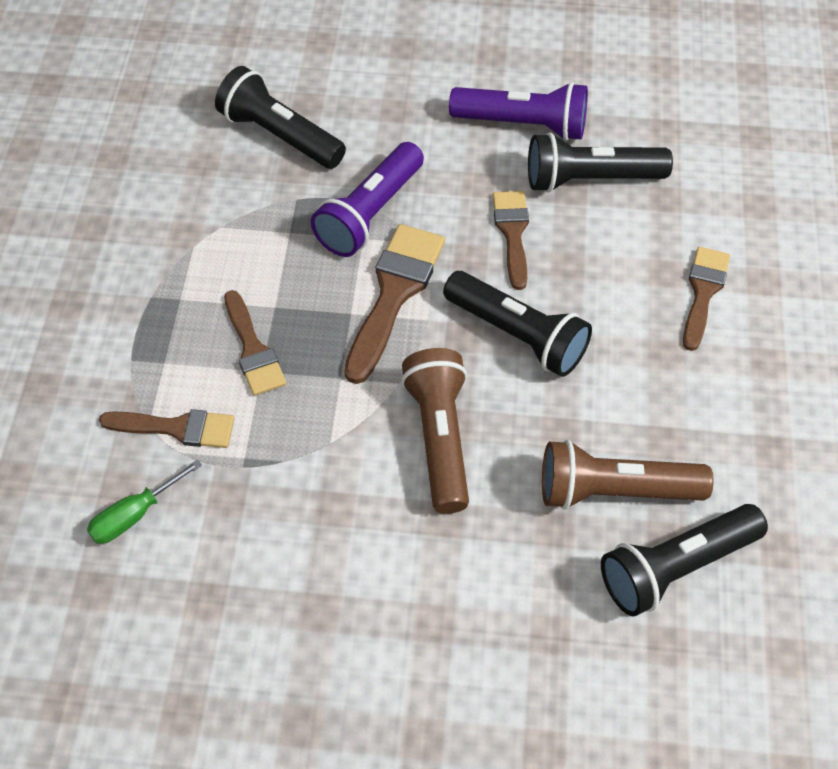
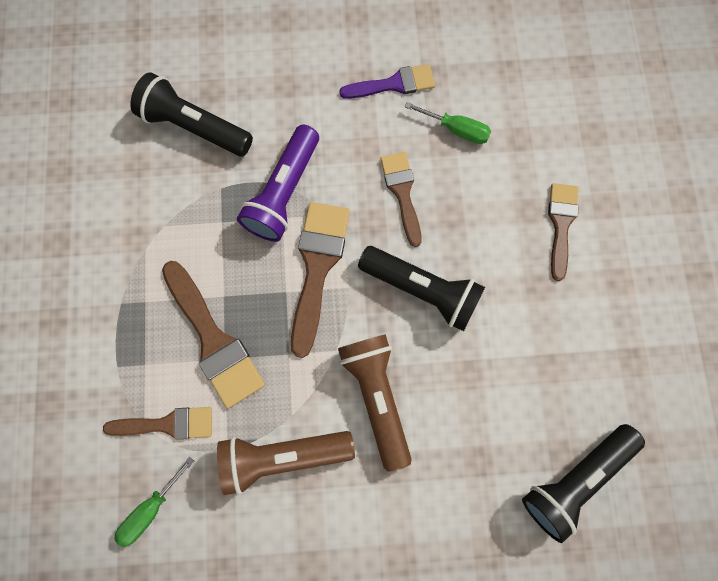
camera: 10 degrees left, 20 degrees up
(253, 349) = (214, 340): brown brush -> brown brush, size x1.54
(523, 125) = (393, 84): purple flashlight -> purple brush
(590, 179) = (456, 129): black flashlight -> green screwdriver
(614, 490) = (518, 419): brown flashlight -> brown flashlight (283, 455)

